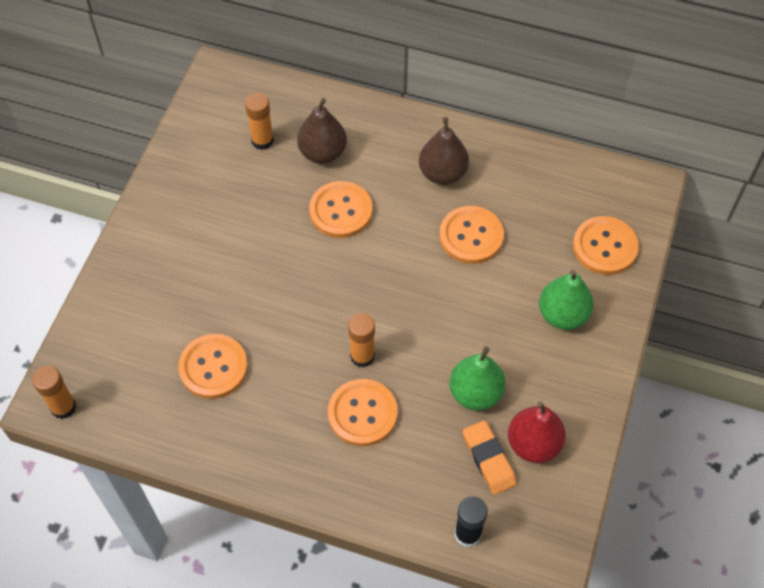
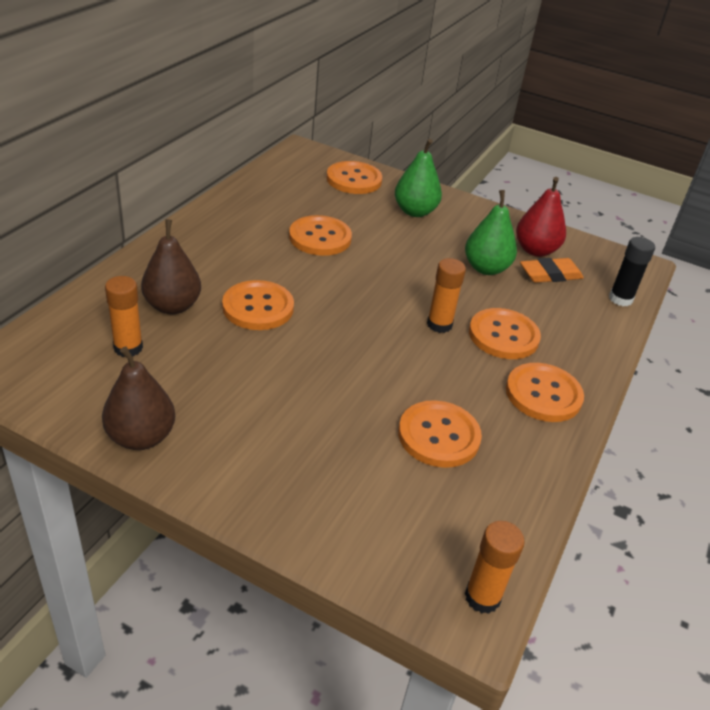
camera: 85 degrees left, 20 degrees down
(285, 450) = (543, 394): none -> orange button
(442, 173) = (240, 238): brown pear -> brown pear (141, 437)

